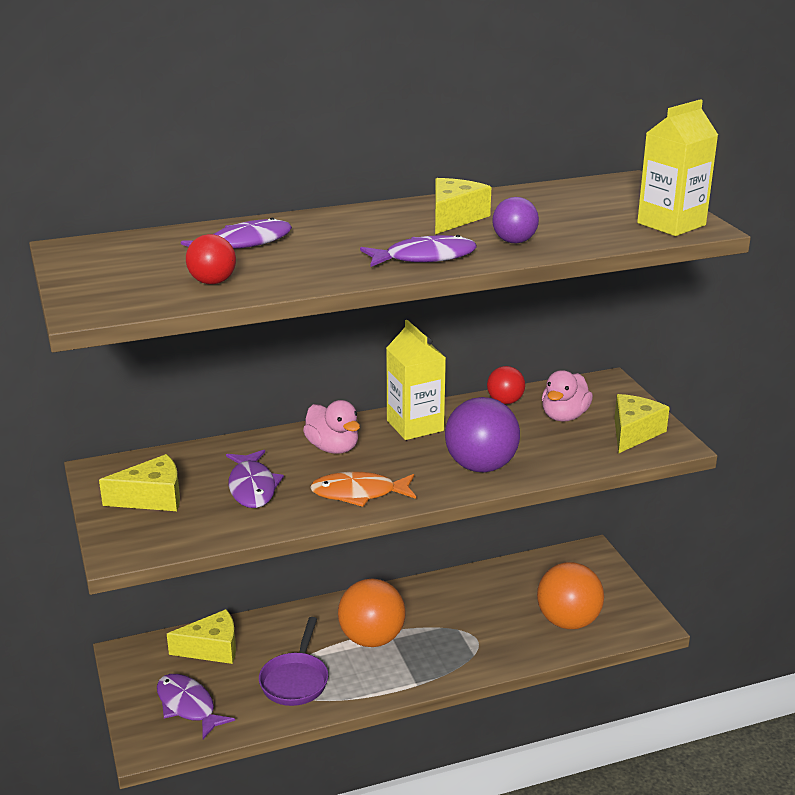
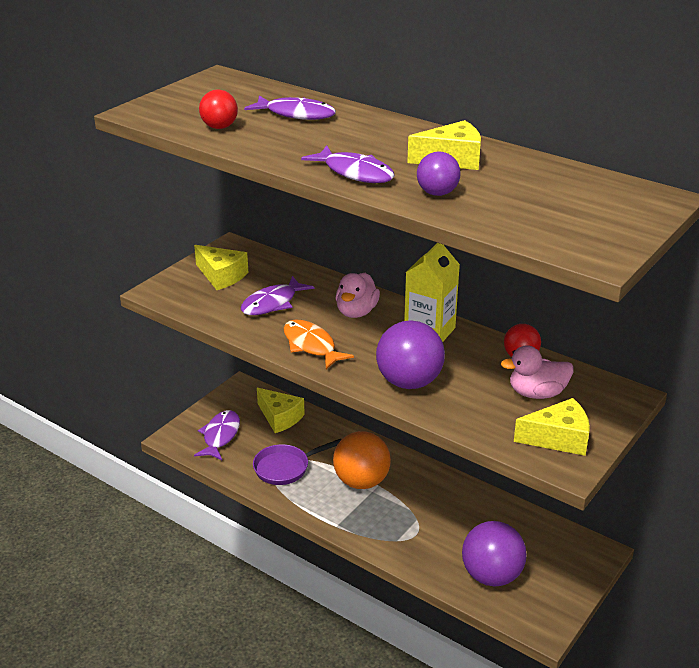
camera: 55 degrees right, 5 degrees up
(568, 621) = (491, 575): orange ball -> purple ball
(671, 224) = (585, 243): yellow carton -> none

